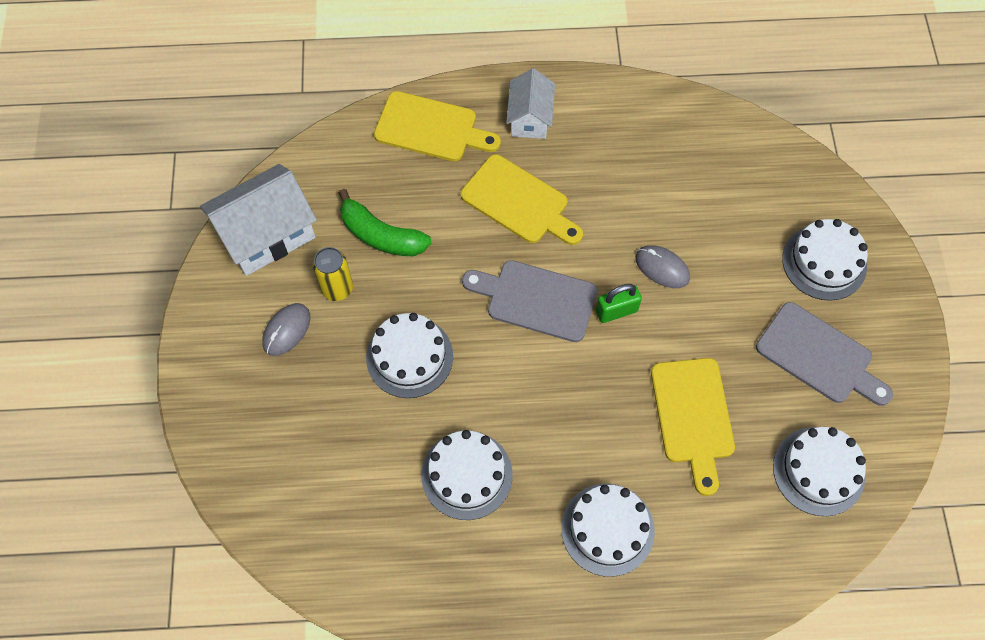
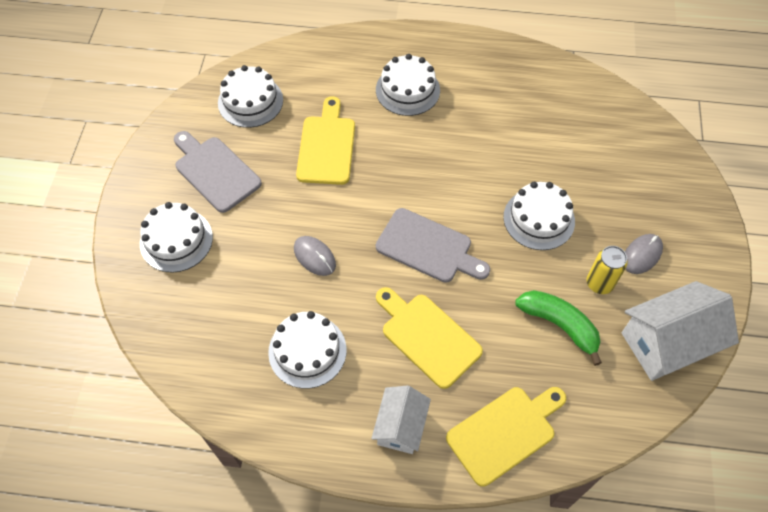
camera: 170 degrees left, 5 degrees down
(431, 128) = (504, 432): yellow cutting board -> yellow cutting board turned 120 degrees clockwise
(467, 475) = (501, 134): white cake -> white cake (307, 351)
(616, 311) = (363, 228): green padlock -> none

